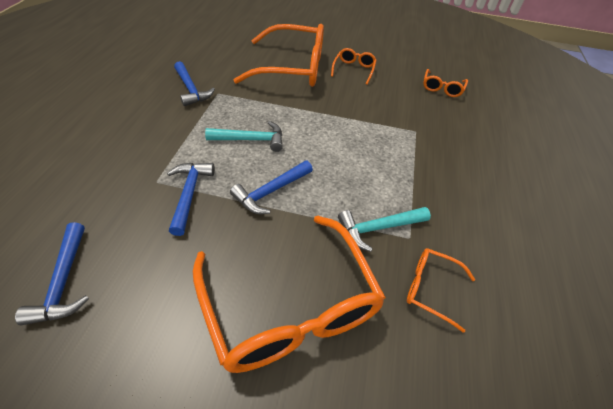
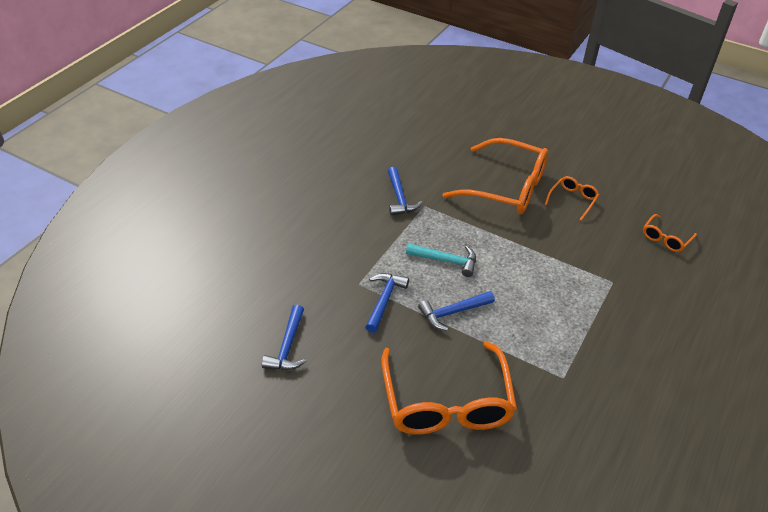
camera: 20 degrees right, 5 degrees down
(379, 228) = (538, 364): turquoise hammer -> none
(431, 288) = (564, 419): orange glasses -> none

